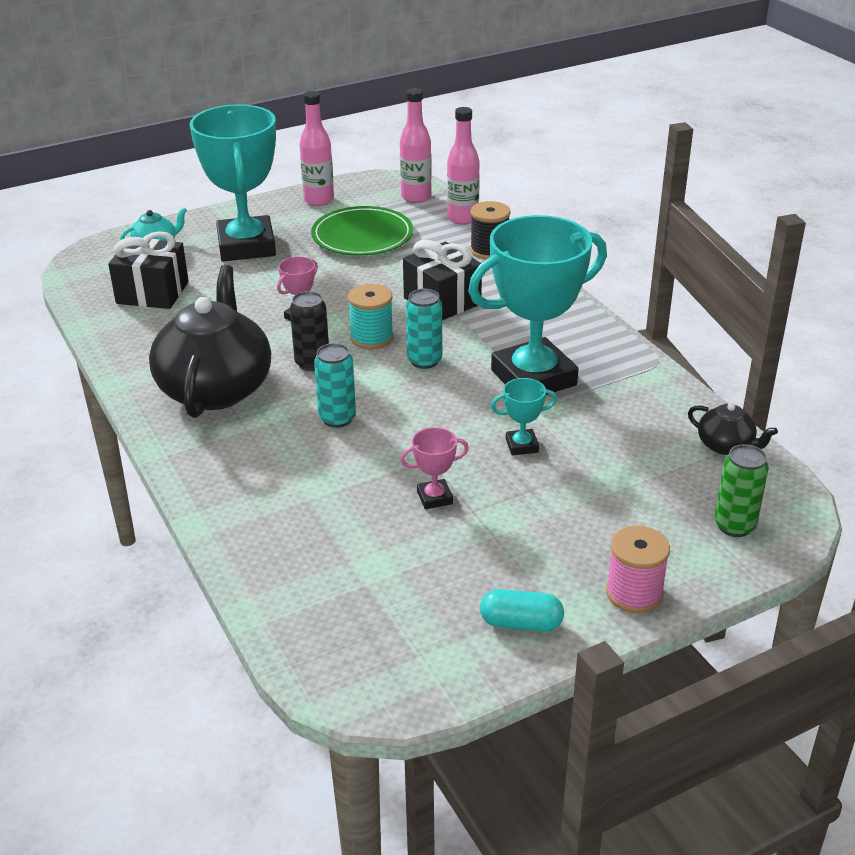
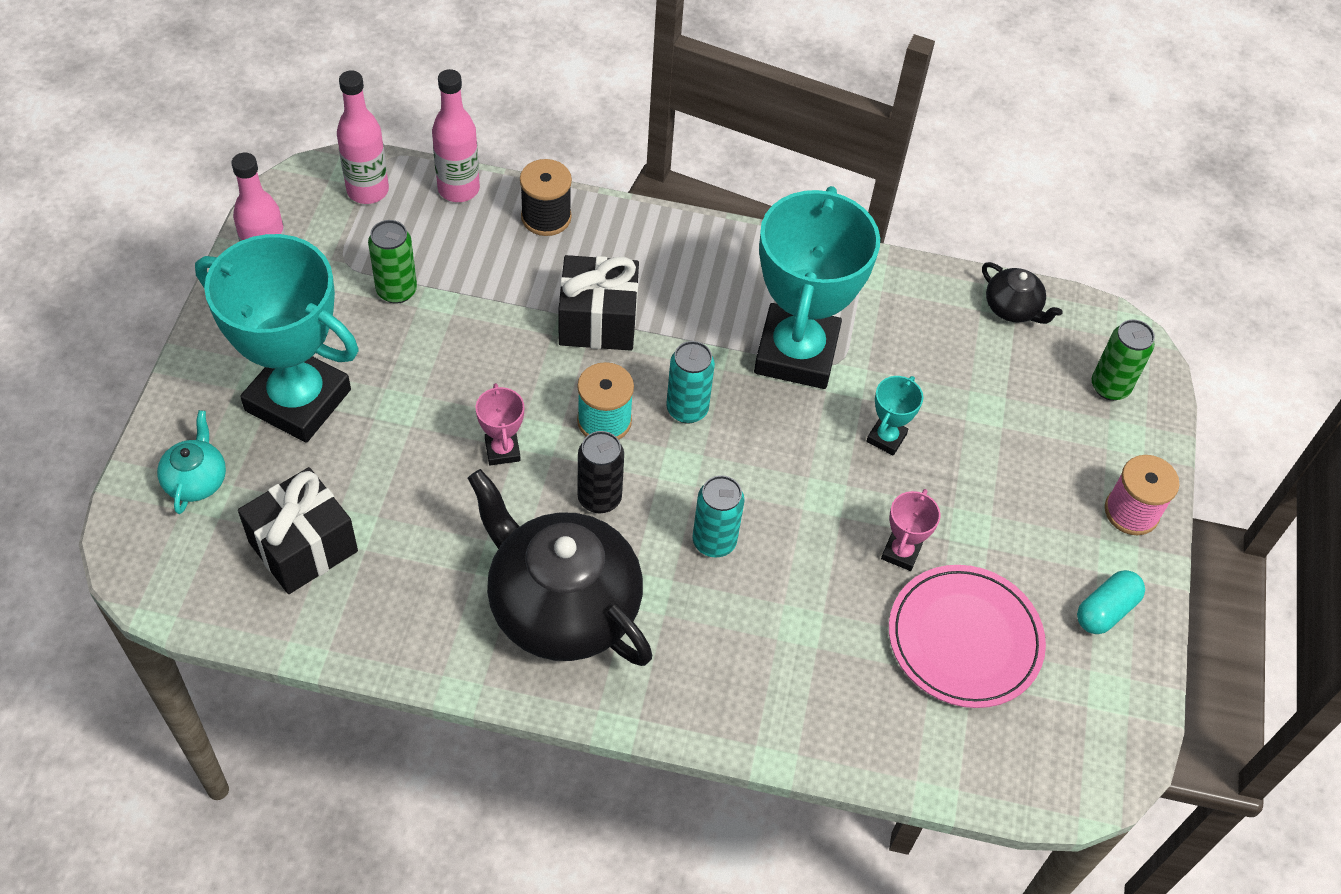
camera: 55 degrees left, 20 degrees up
(362, 236) = (396, 290): green plate -> green can
(400, 562) = (964, 639): none -> pink plate
(726, 446) = (1012, 308): black teapot -> black teapot turned 60 degrees clockwise

